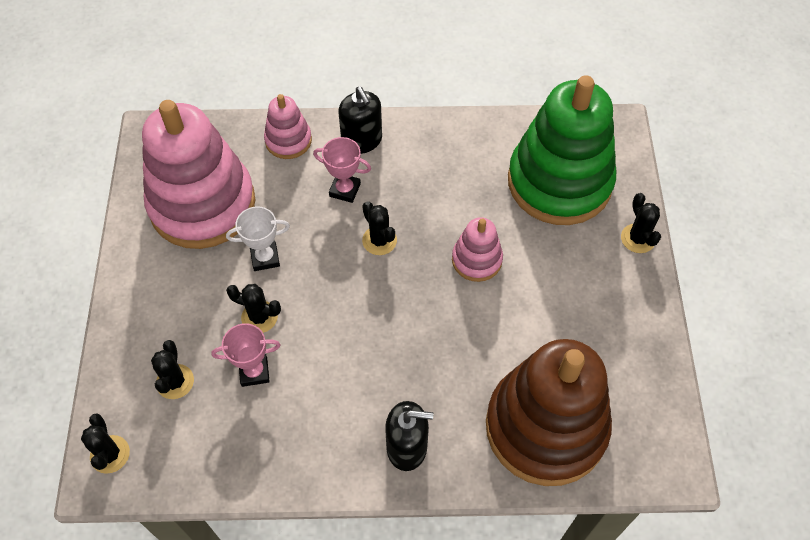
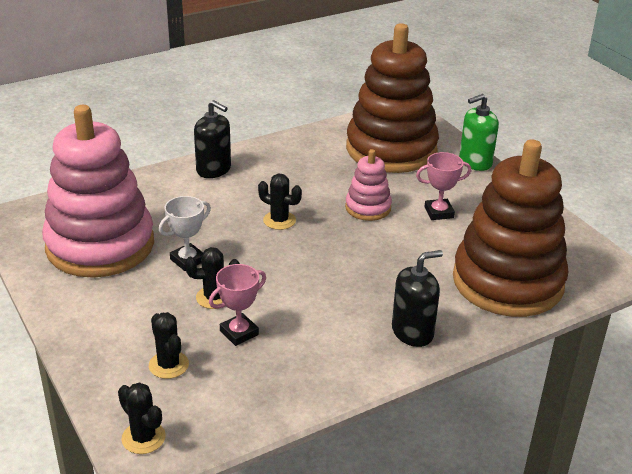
camera: 30 degrees left, 25 degrees down
(288, 140) = (148, 186): pink stacking toy -> none
(345, 190) = (224, 200): pink trophy -> pink trophy (439, 212)
(559, 182) = (391, 149): green stacking toy -> brown stacking toy
(638, 238) = (475, 162): black cactus -> green soap dispenser

